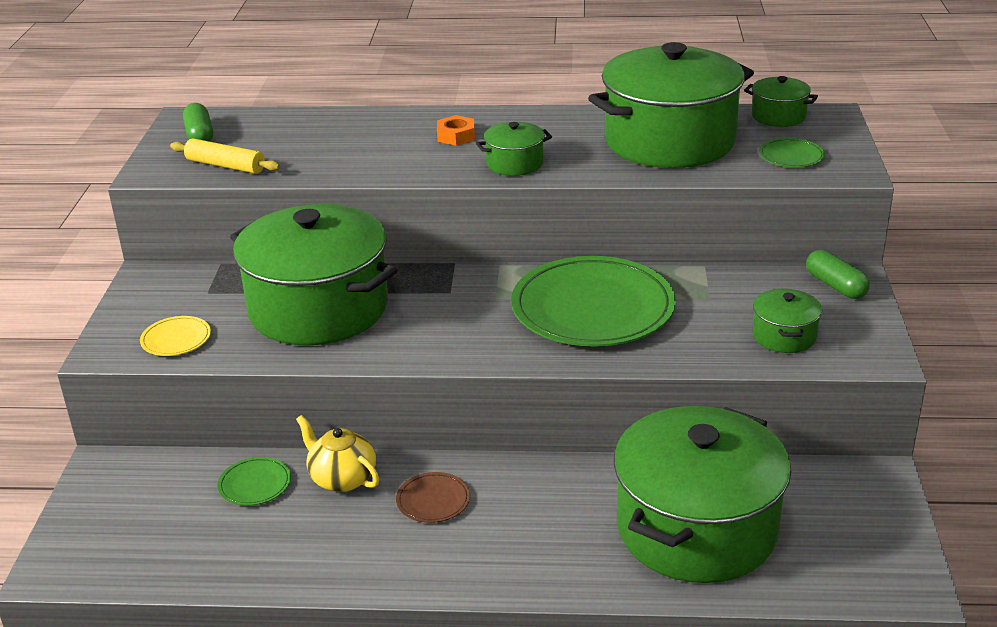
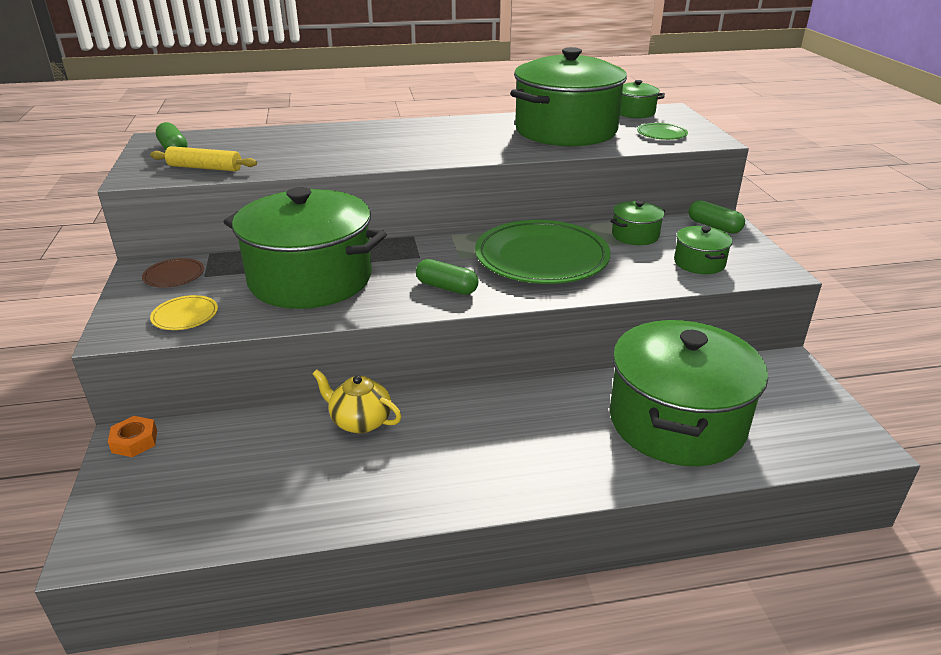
camera: 15 degrees left, 0 degrees up
(255, 484) = (281, 437): green plate -> none
(433, 500) = (448, 429): brown plate -> brown plate (174, 276)
(456, 136) = (396, 137): orange nut -> orange nut (134, 441)
(464, 336) = (447, 287): none -> green capsule
(514, 164) = (454, 151): green pot -> green pot (635, 235)

